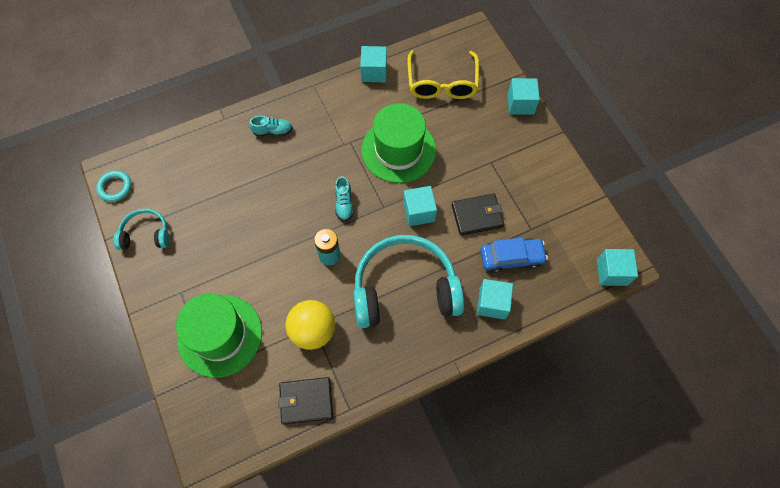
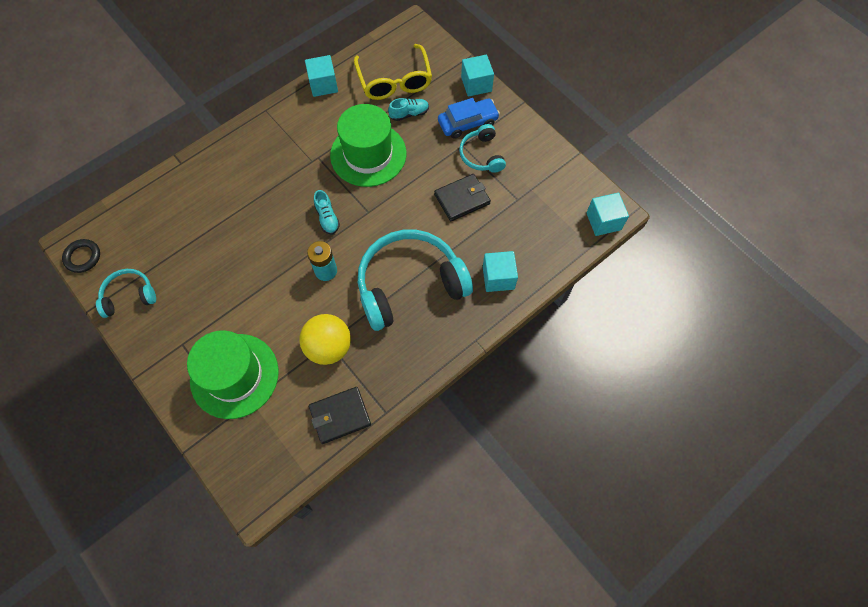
camera: 15 degrees left, 0 degrees up
(115, 187) = (83, 257): turquoise ring -> black ring
(272, 131) = (235, 164): turquoise shoe -> turquoise shoe (409, 114)
(419, 212) = (404, 208): turquoise cube -> none
(507, 176) = (481, 155): none -> turquoise headphones
(511, 258) = (505, 230): blue car -> blue car (467, 123)

